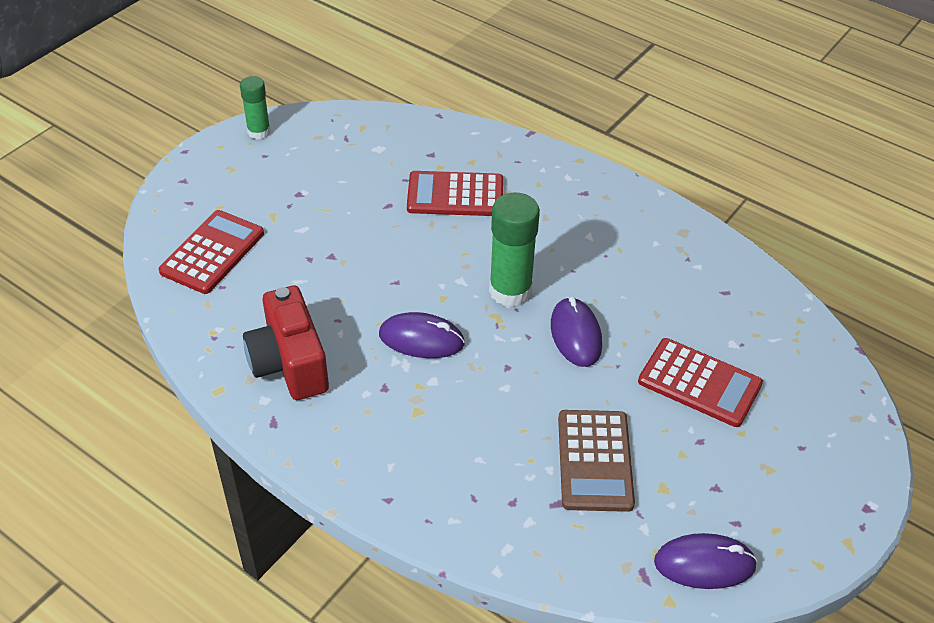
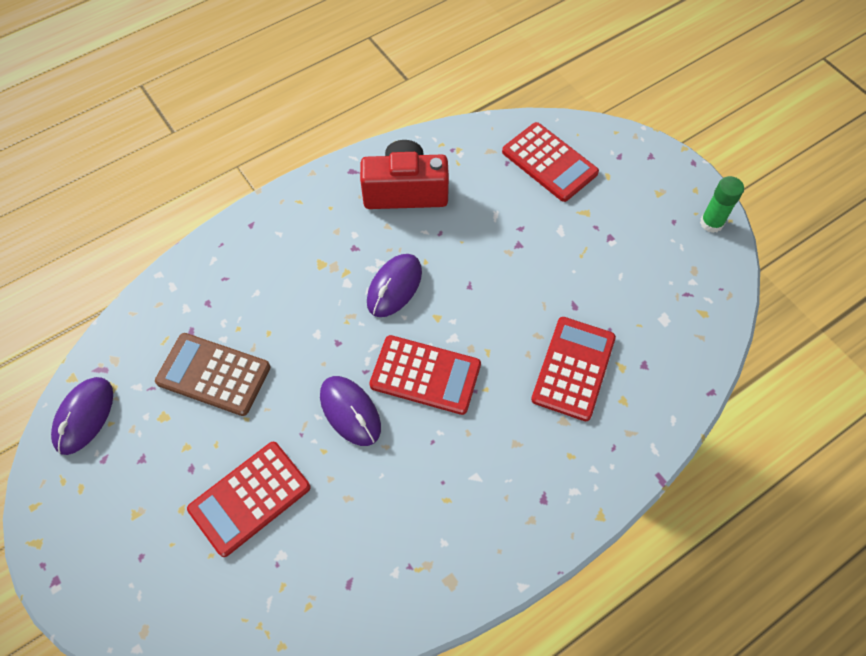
camera: 110 degrees right, 15 degrees up
(510, 290) = (425, 375): green glue stick -> red calculator
(575, 335) = (350, 411): purple mouse -> purple mouse turned 45 degrees clockwise

